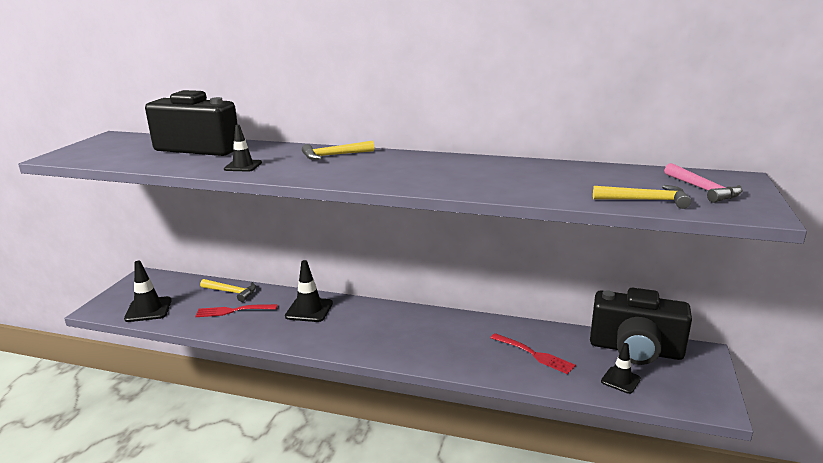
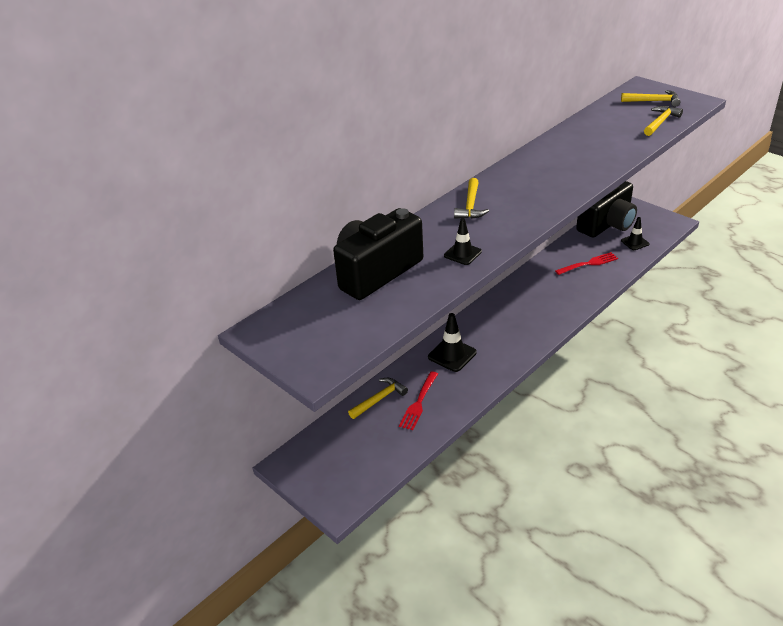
camera: 60 degrees left, 15 degrees up
(148, 309) = (371, 464): black traffic cone -> none
(703, 189) = (653, 101): pink hammer -> yellow hammer

